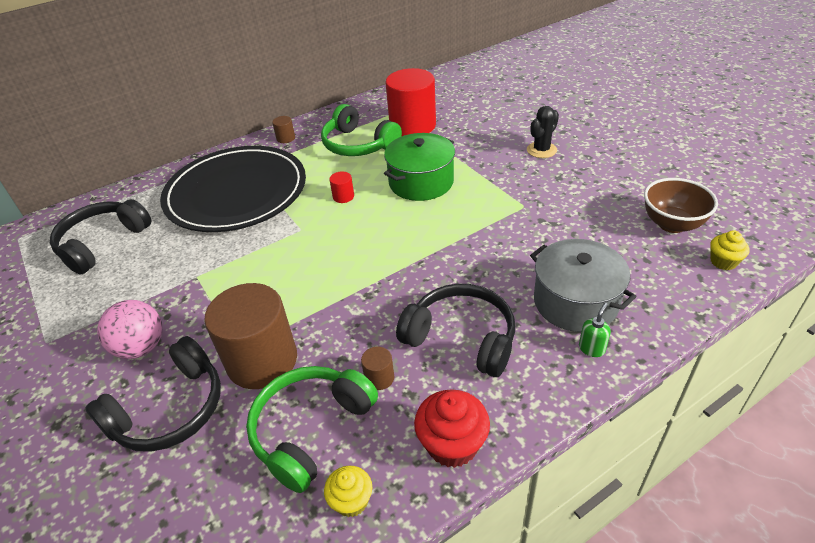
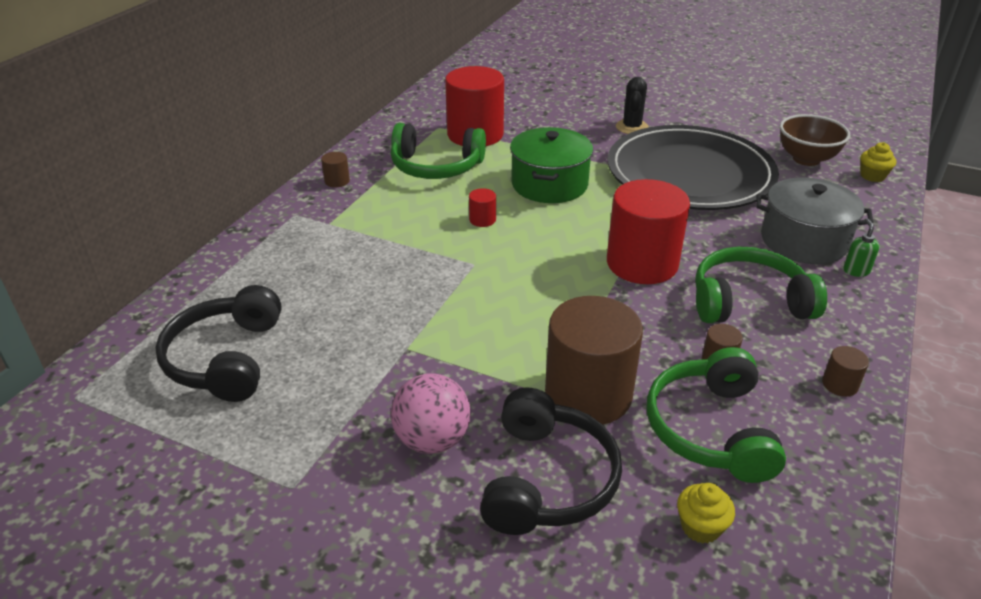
camera: 35 degrees left, 5 degrees down
(236, 193) = (346, 252): black plate -> black plate (690, 174)
(351, 501) = (815, 465): yellow cupcake -> yellow cupcake (700, 527)
(415, 272) = (642, 263): none -> red cylinder
(452, 444) = (840, 384): red cupcake -> brown cylinder
(461, 338) = (748, 302): black headphones -> green headphones

